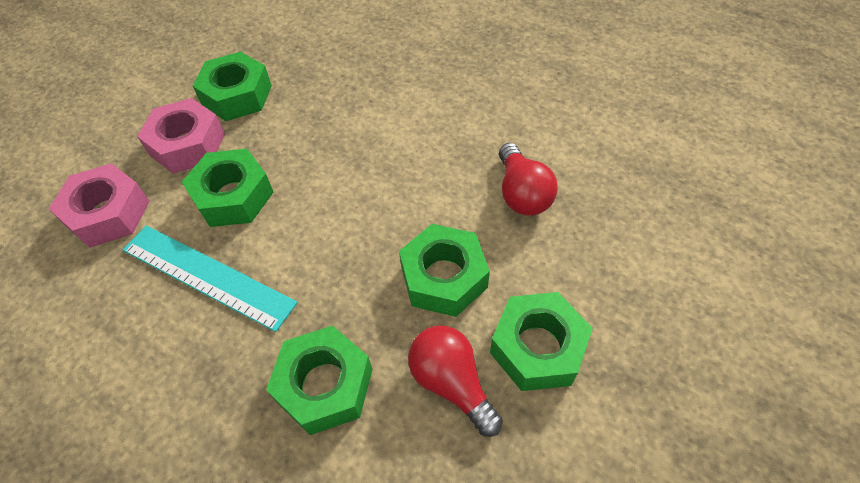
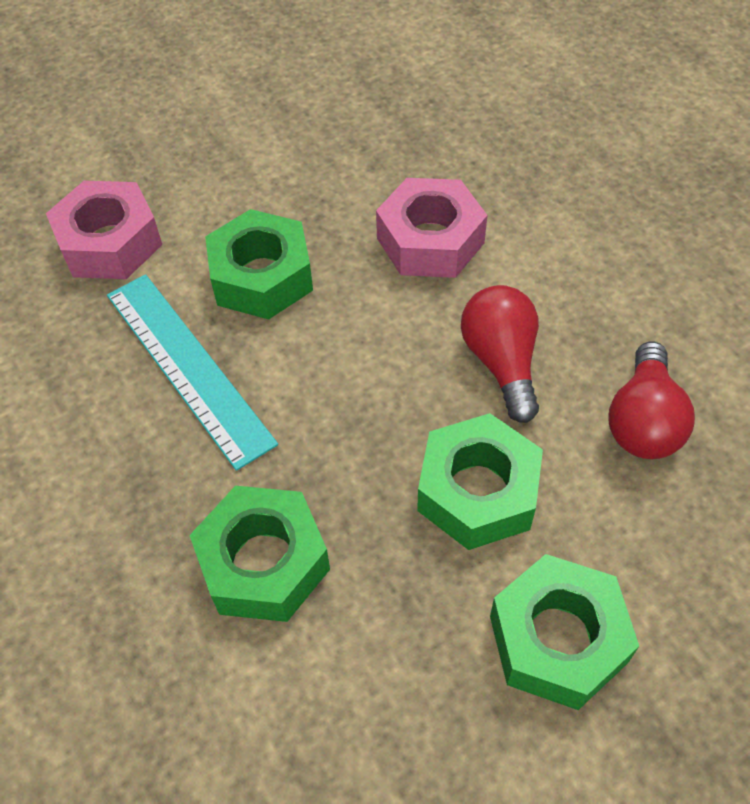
camera: 25 degrees right, 0 degrees up
(187, 144) = (237, 188): pink nut -> pink nut (430, 240)
(237, 95) = (325, 144): green nut -> none
(452, 383) = (421, 632): red light bulb -> red light bulb (501, 362)

